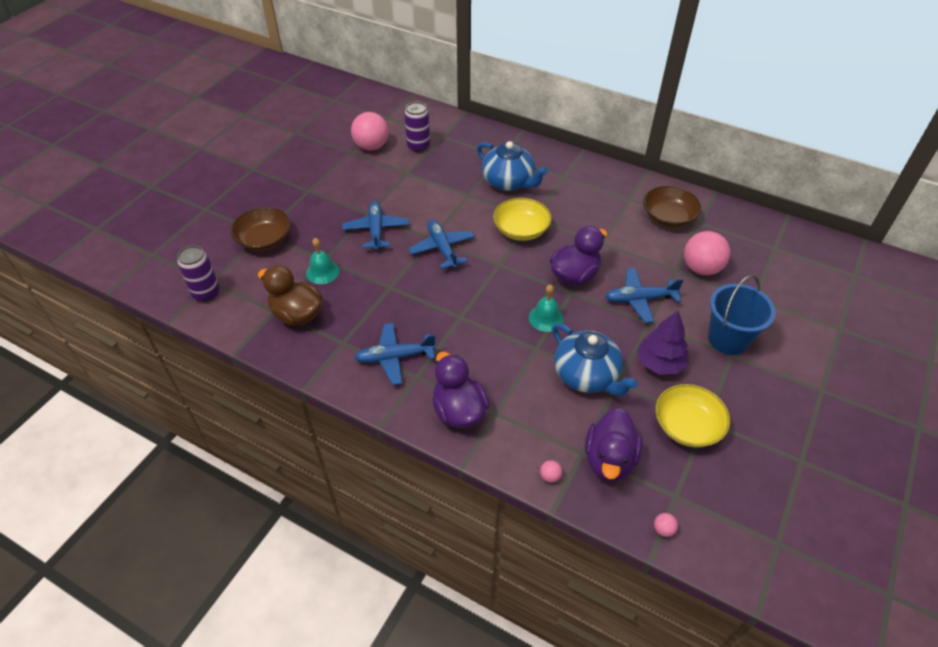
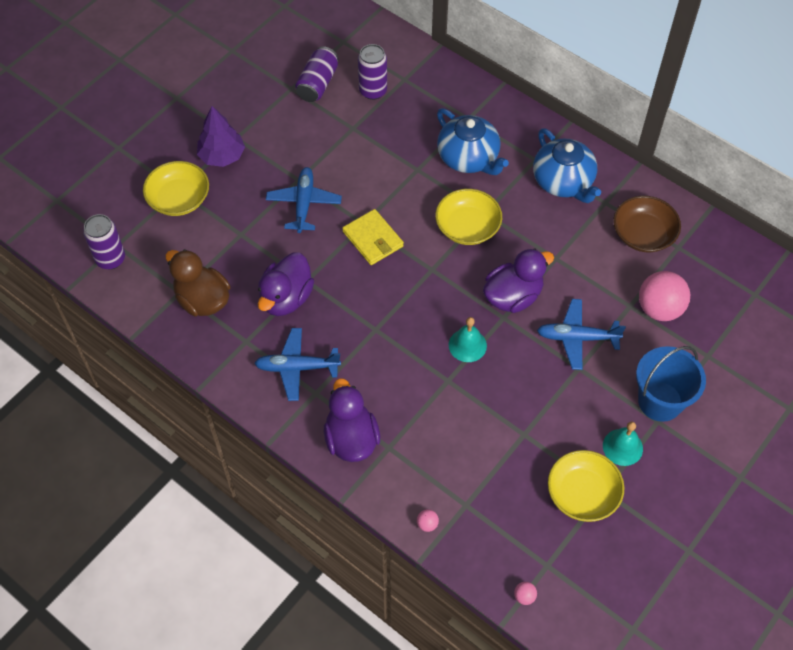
camera: 10 degrees right, 10 degrees up
(264, 240) = (179, 199): brown bowl -> yellow bowl
(322, 272) = (237, 250): turquoise bell -> turquoise bell (622, 447)
(371, 146) = (318, 84): pink ball -> purple can
(442, 248) = (373, 239): blue plane -> yellow wallet
(587, 375) = (493, 420): blue teapot -> blue teapot (563, 182)
(609, 460) = (491, 517): purple duck -> purple duck (286, 298)
(660, 363) = (576, 418): purple tree -> purple tree (222, 156)

